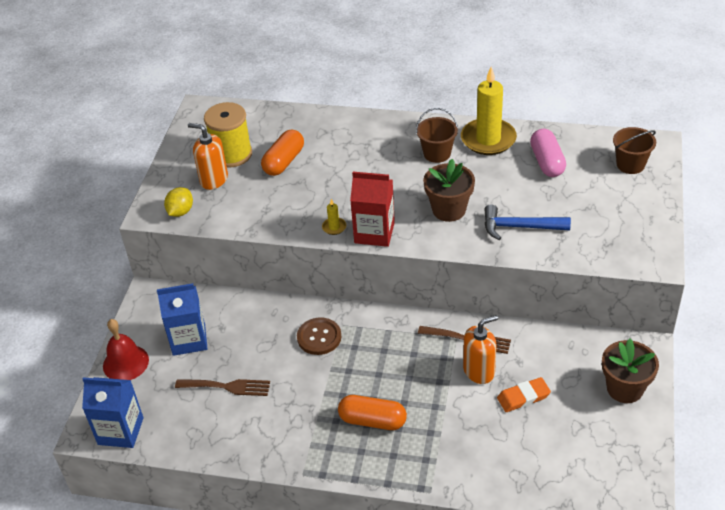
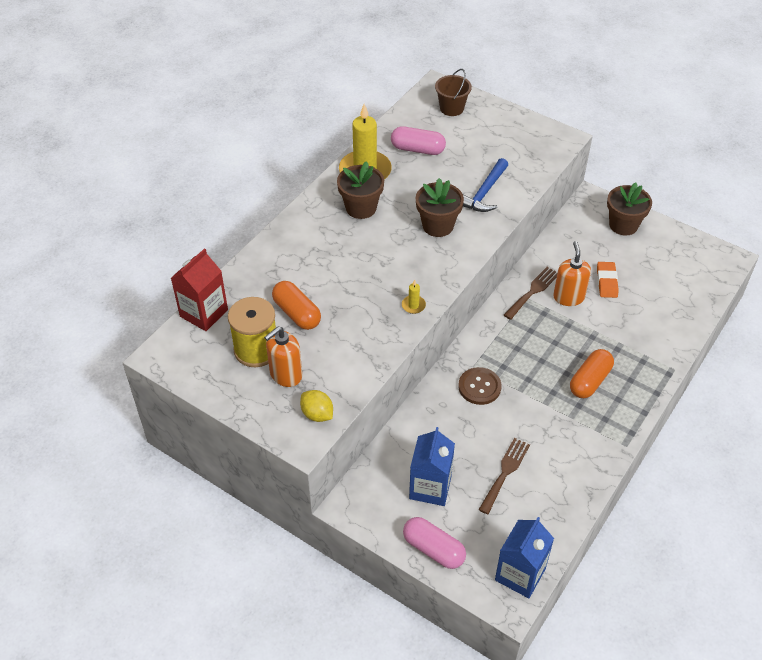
camera: 70 degrees left, 5 degrees up
(125, 363) = (433, 549): red bell -> pink capsule
(374, 233) = (437, 281): red carton -> red carton (204, 313)
(437, 153) = (361, 208): brown bucket -> brown flower pot

